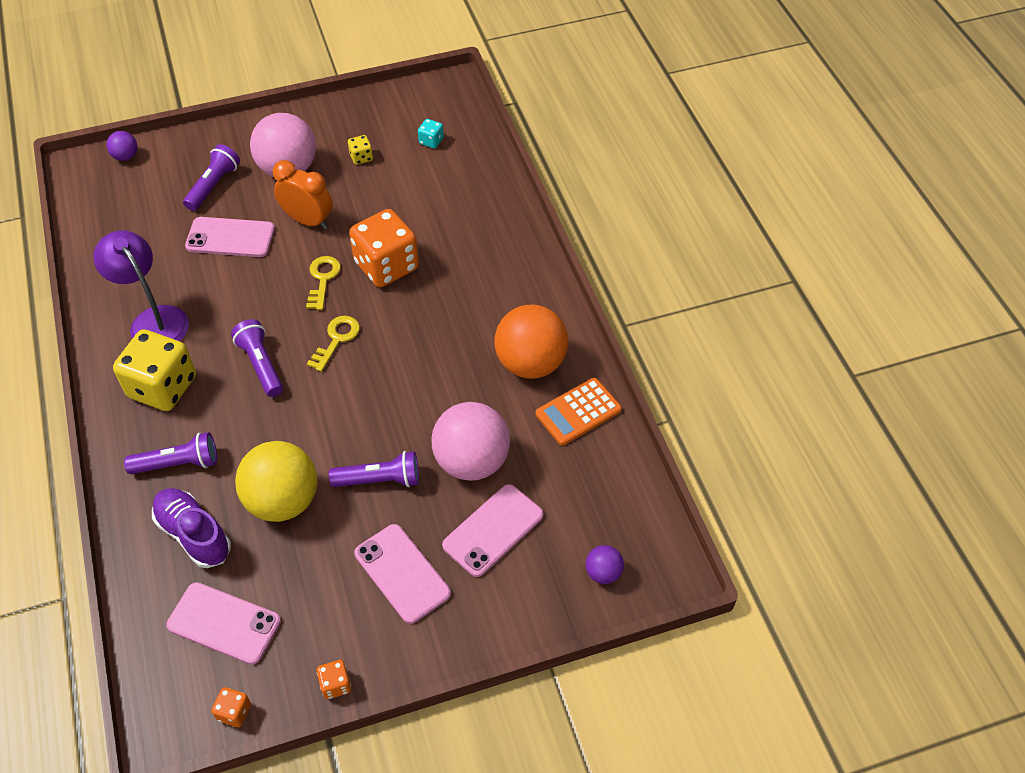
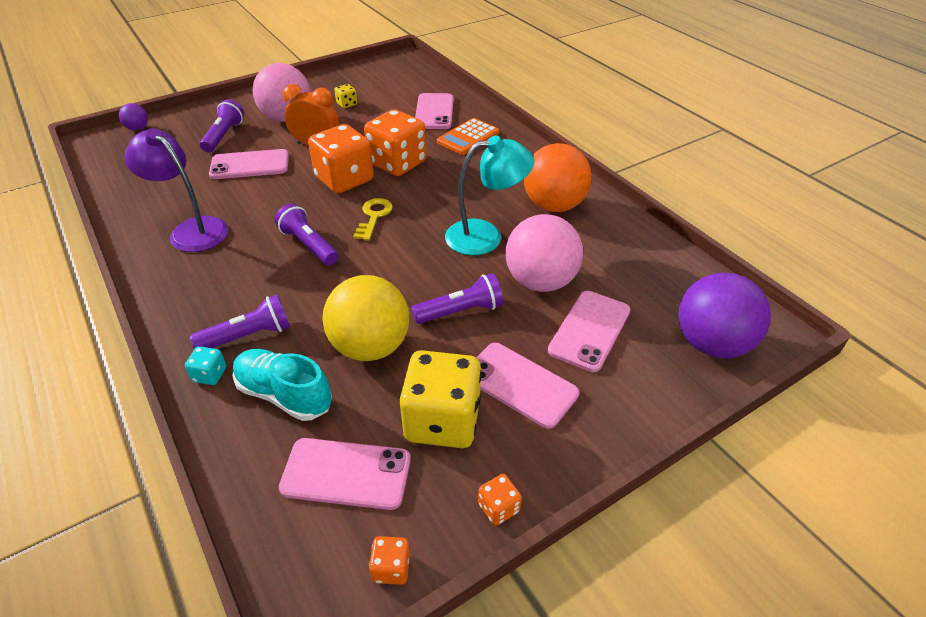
camera: 15 degrees left, 10 degrees down
(162, 387) = (214, 277): yellow dice -> yellow dice (442, 420)
(194, 534) = (284, 395): purple shoe -> turquoise shoe
(323, 279) = (344, 179): yellow key -> orange dice
(431, 141) = (400, 89): turquoise dice -> turquoise dice (210, 374)
(441, 391) = (485, 236): none -> turquoise lamp
(457, 189) = (434, 112): none -> pink phone
(578, 412) = (613, 231): orange calculator -> orange calculator (468, 137)
(603, 573) = (711, 344): purple ball -> purple ball, size x2.15

